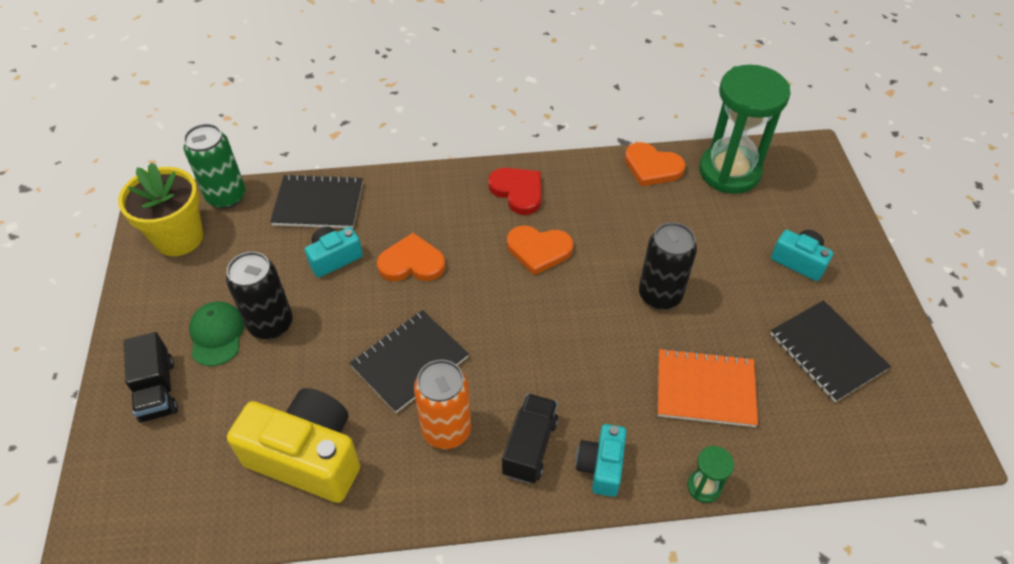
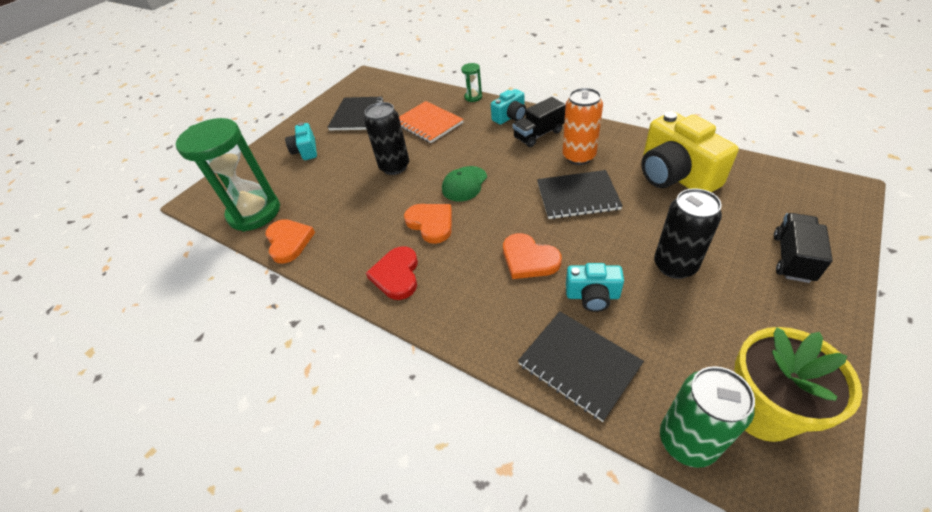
camera: 135 degrees left, 5 degrees down
(217, 334) = (729, 279): green cap -> green cap (464, 184)

